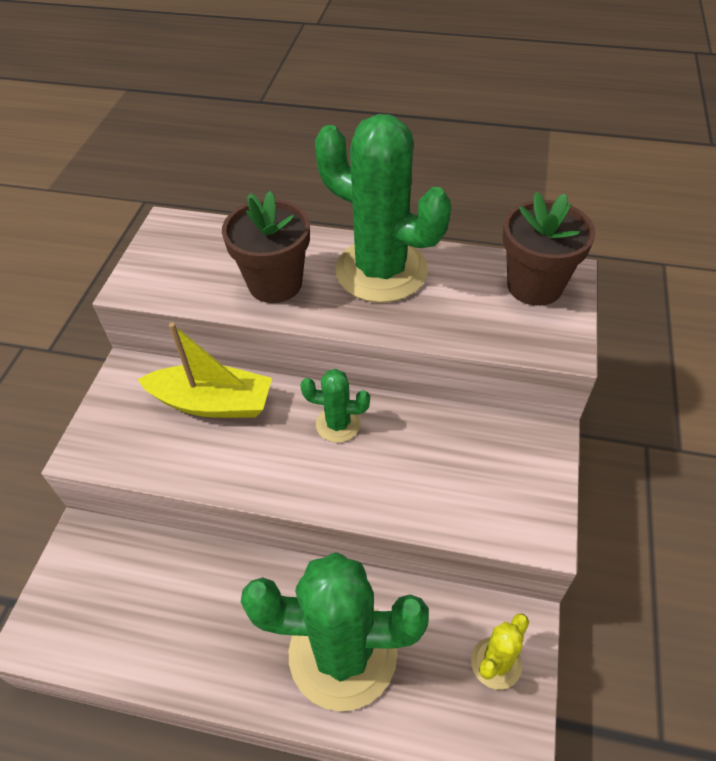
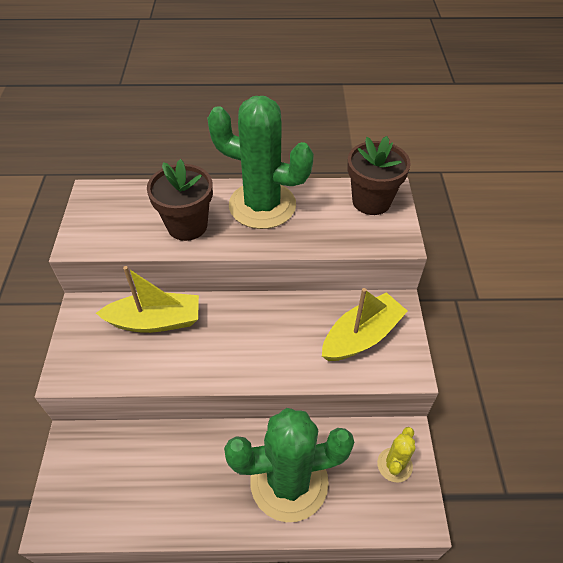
camera: 15 degrees left, 0 degrees up
(338, 424) = (252, 320): green cactus -> none
(483, 472) = (361, 336): none -> yellow boat

